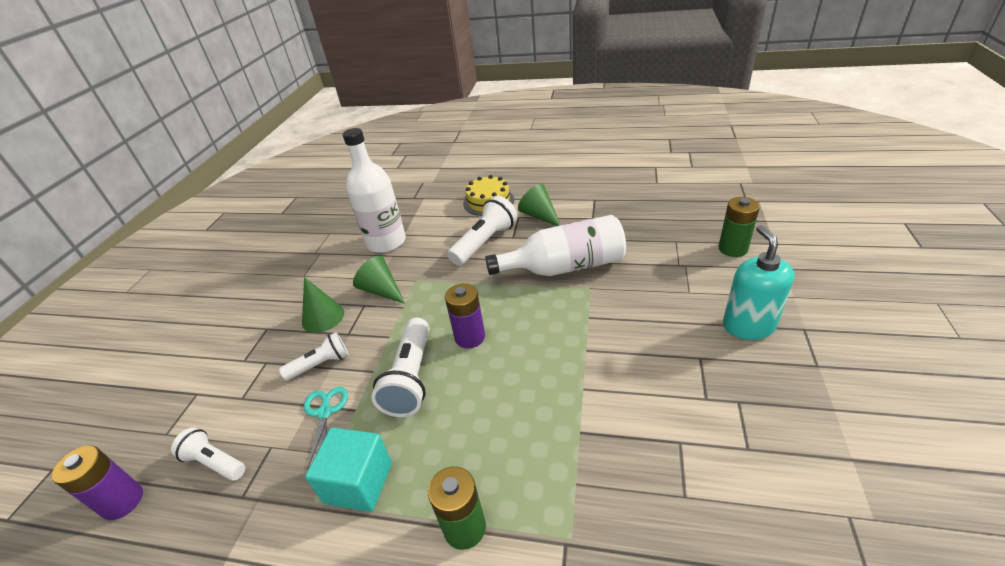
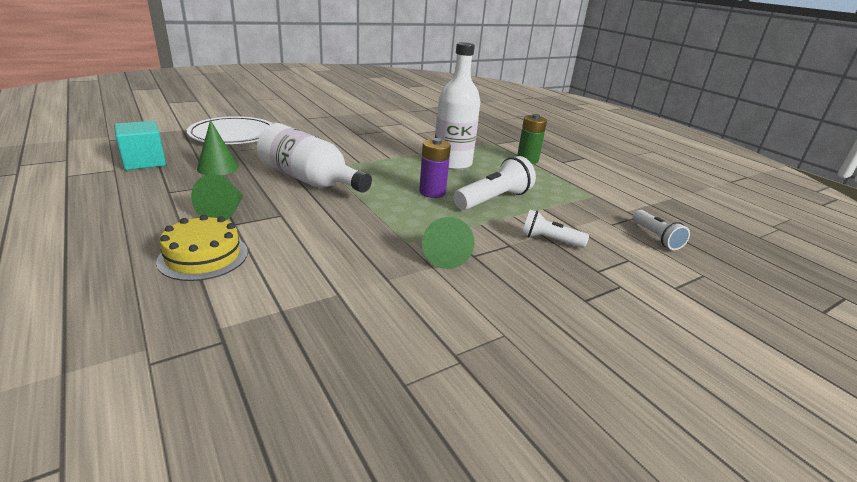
camera: 140 degrees left, 10 degrees down
(123, 501) = (731, 255): purple battery -> none
(323, 317) = (520, 270): green cone -> green cone (218, 167)
(325, 412) = (564, 217): turquoise scissors -> none
(359, 482) = (564, 188): turquoise cube -> turquoise cube (144, 162)
(386, 242) = (368, 299): white bottle -> white bottle (452, 163)
(485, 242) = (305, 226): white flashlight -> none
(733, 249) = (233, 135): green battery -> white plate
(748, 325) = (317, 127): turquoise soap dispenser -> none

